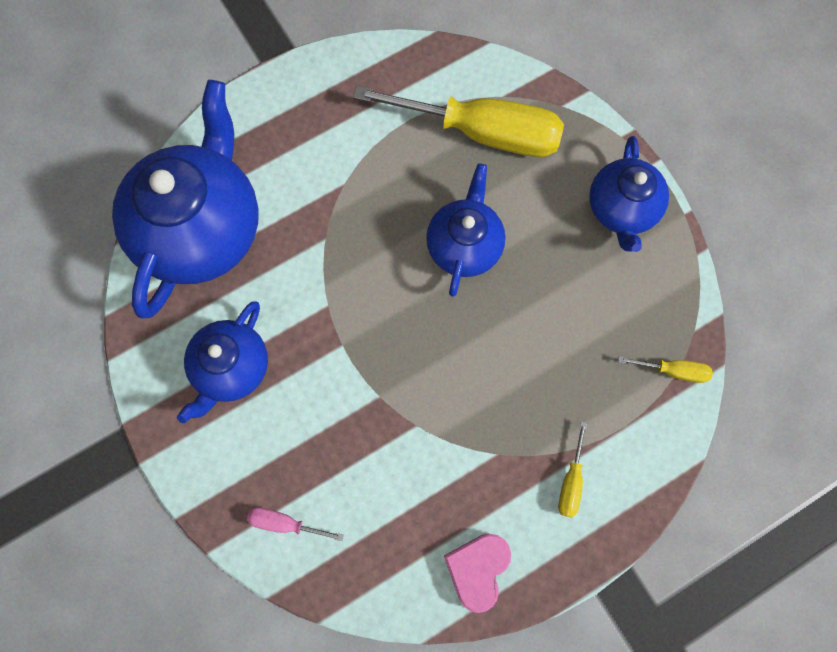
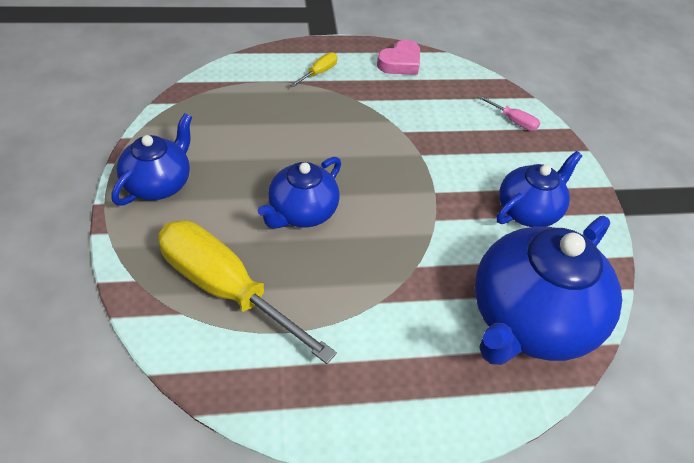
camera: 160 degrees left, 25 degrees down
(673, 371) = (211, 91): yellow screwdriver -> none

